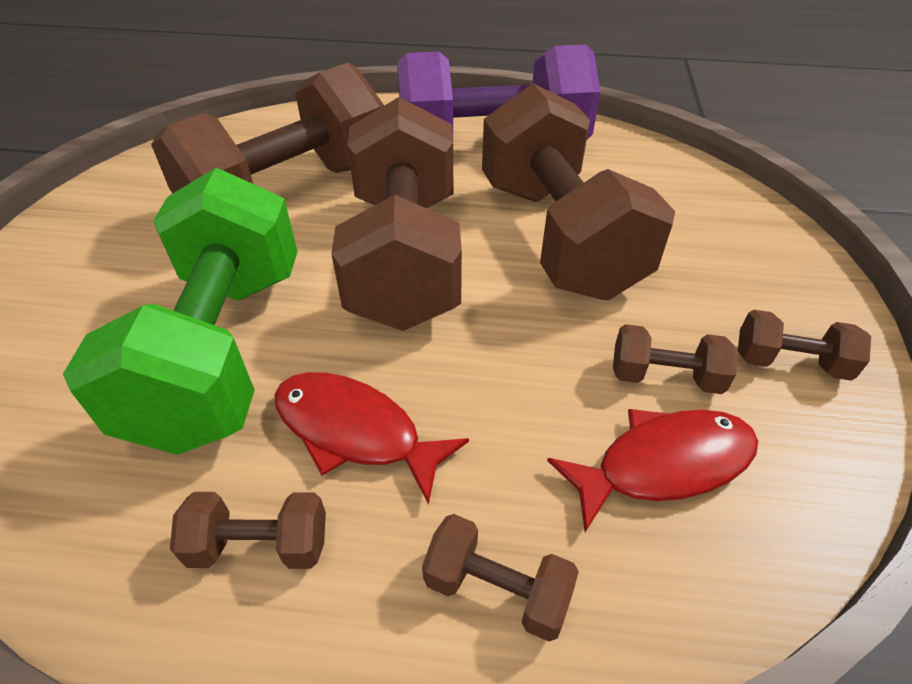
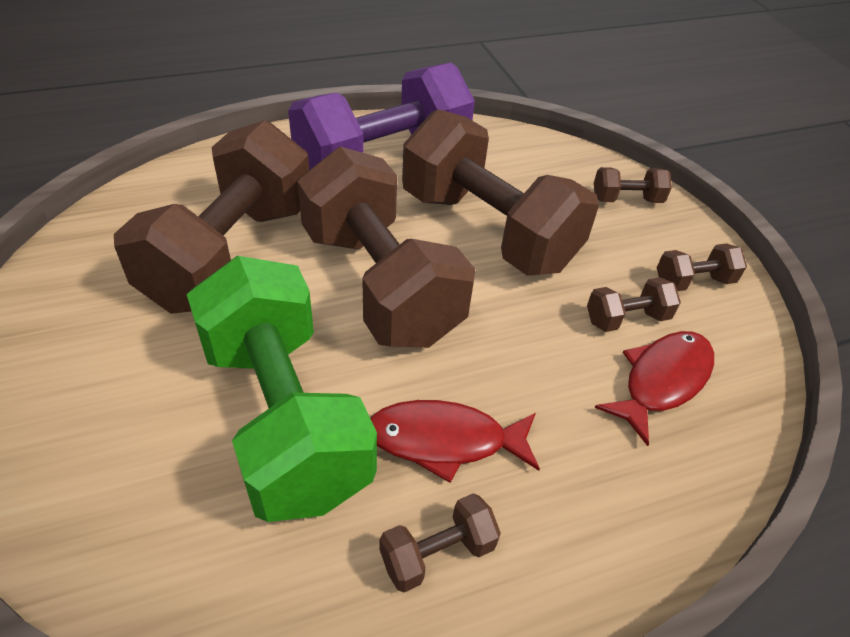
camera: 30 degrees left, 0 degrees up
(497, 589) = (616, 507): brown dumbbell -> brown dumbbell (626, 199)

